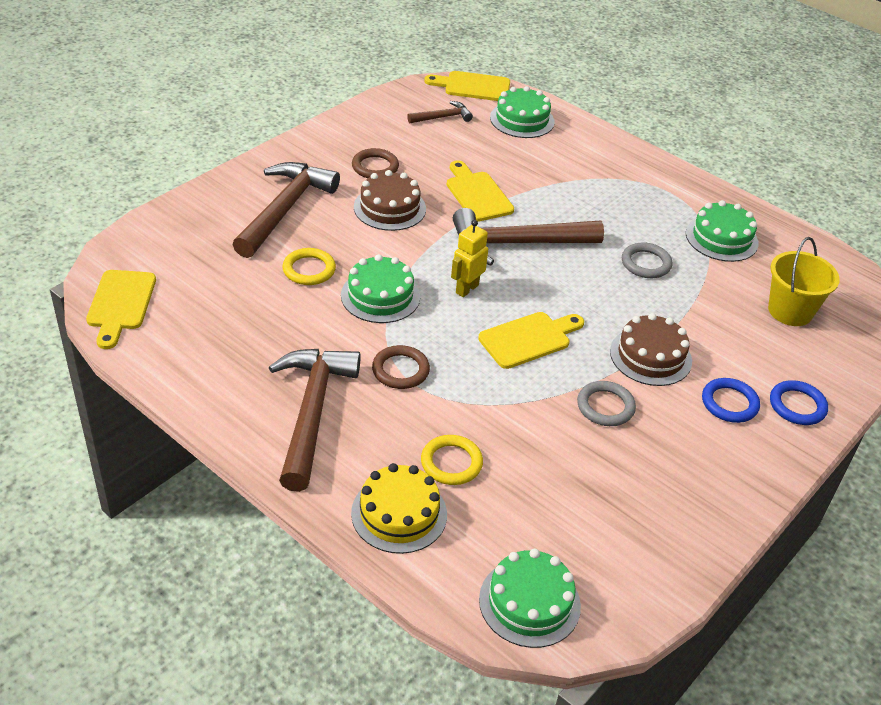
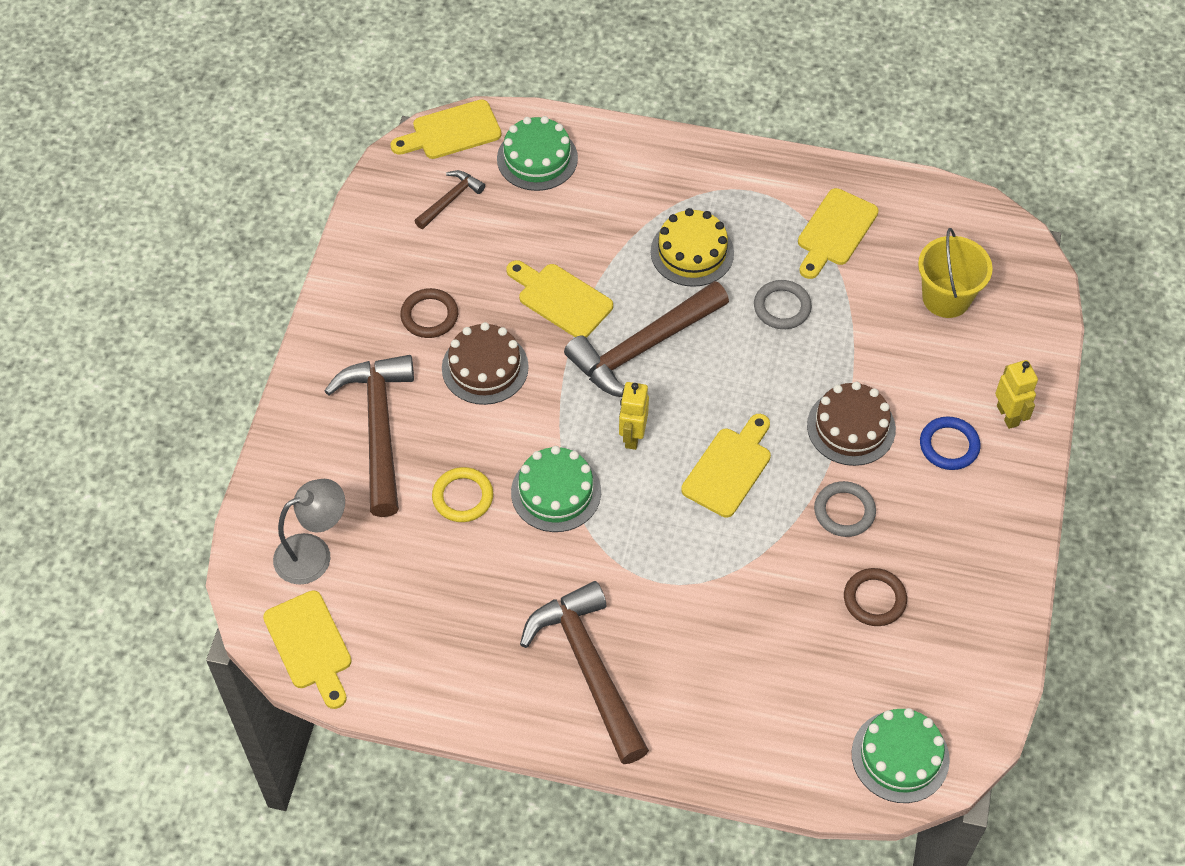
camera: 25 degrees left, 15 degrees up
(174, 255) = (314, 553): none -> grey lamp
(399, 513) = (739, 732): yellow cake -> yellow cake (692, 252)
(400, 370) = (636, 573): brown ring -> brown ring (874, 599)
(451, 463) = (749, 652): yellow ring -> none
(721, 238) = (835, 231): green cake -> yellow cutting board
(797, 406) = (1008, 415): blue ring -> yellow robot

